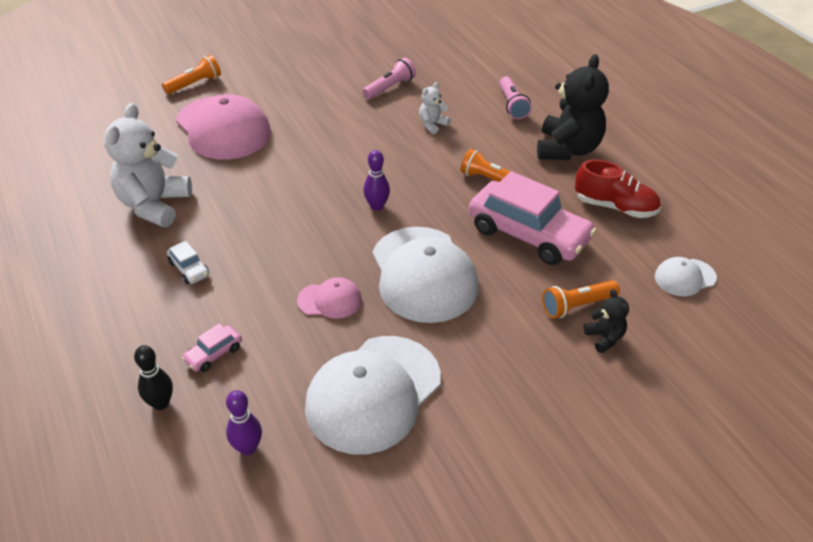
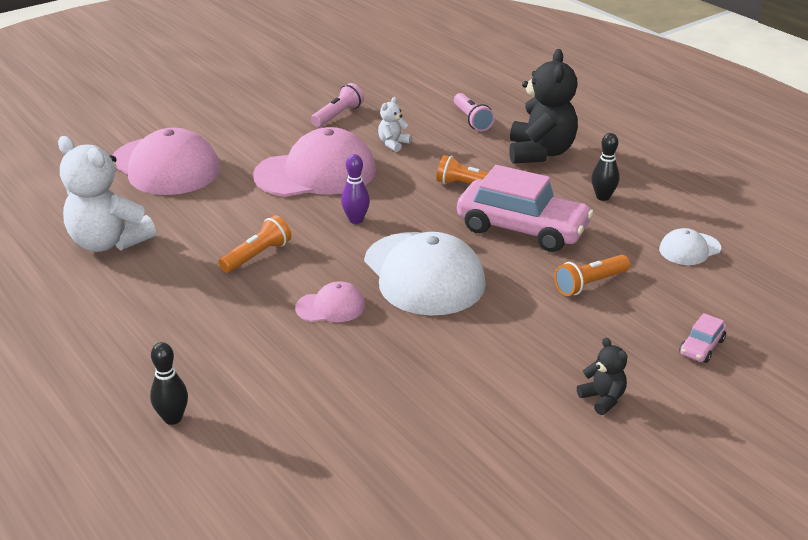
camera: 10 degrees left, 10 degrees down
(154, 205) = (108, 242): white teddy bear -> white teddy bear turned 60 degrees counterclockwise
(189, 269) = (167, 295): white car -> none
(195, 84) = (120, 130): orange flashlight -> orange flashlight (257, 256)
(213, 354) = (218, 368): pink car -> pink car (701, 347)
(247, 448) = (282, 446): purple bowling pin -> none
(354, 150) = (315, 173): none -> pink cap
(373, 393) = (402, 382): white cap -> none
(604, 338) = (625, 308): black teddy bear -> black teddy bear (602, 399)
(615, 207) = (603, 197): red shoe -> black bowling pin

